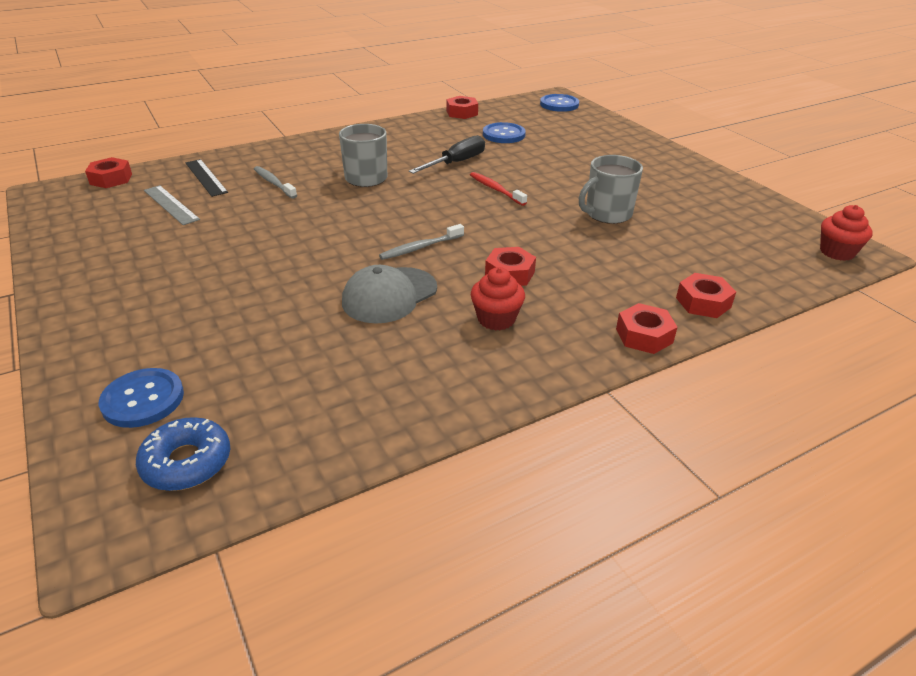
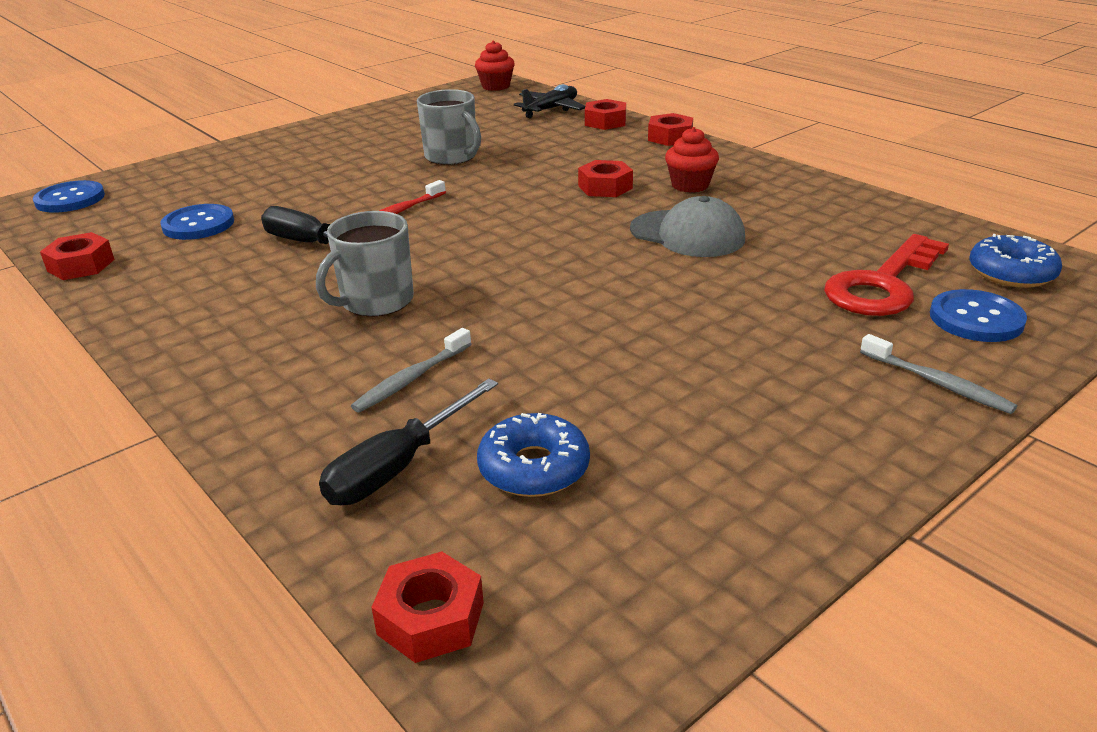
camera: 100 degrees left, 5 degrees down
(170, 205) = (534, 468): grey ruler -> blue donut
(205, 177) = (398, 467): black ruler -> black screwdriver
(233, 369) = (882, 284): none -> red key
(420, 247) = (575, 233): grey toothbrush -> grey toothbrush (937, 383)
(749, 275) = (551, 109): none -> black plane

